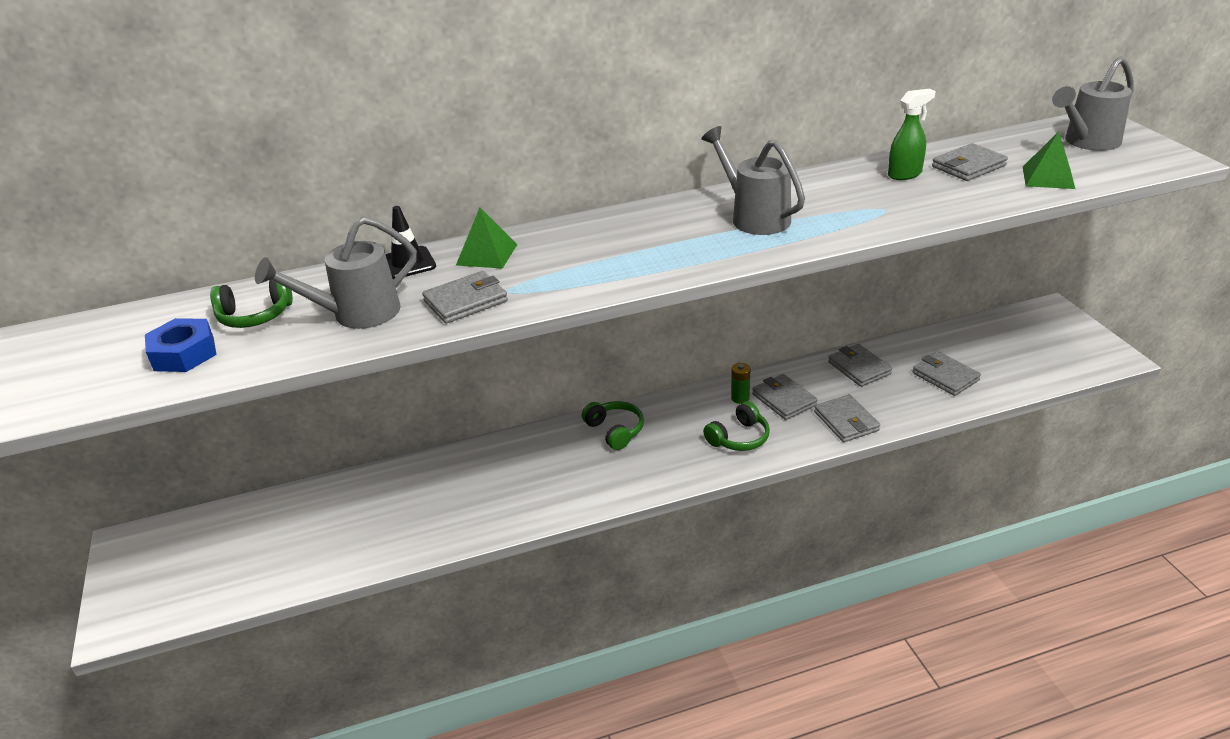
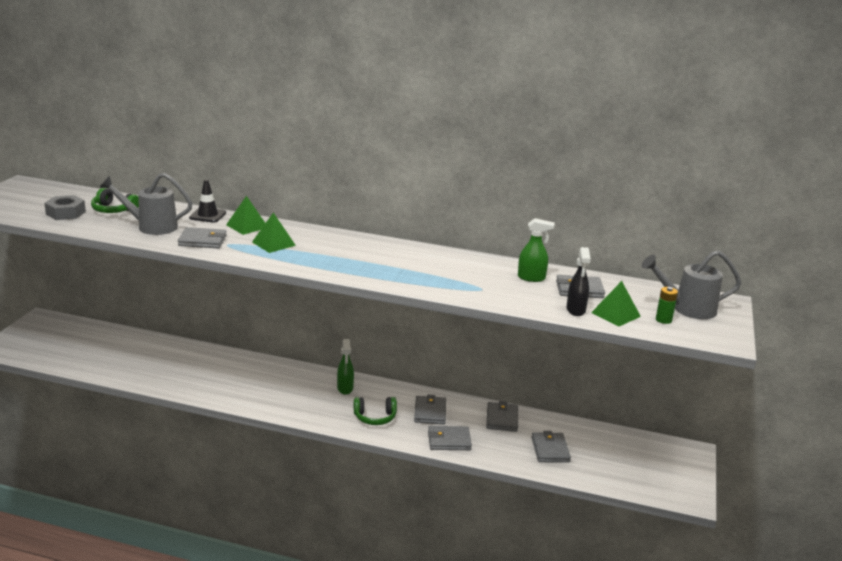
camera: 30 degrees right, 10 degrees down
(184, 354) = (66, 213): blue nut -> grey nut
(563, 262) = (273, 243): none -> green pyramid
(615, 430) = (315, 381): green headphones -> none
(661, 421) = (345, 388): none -> green spray bottle
(740, 398) = (406, 399): green battery -> green battery (663, 320)
(755, 217) = (404, 263): grey watering can -> none
(846, 421) = (449, 440): grey wallet -> grey wallet turned 75 degrees clockwise
(1009, 190) = (576, 310): none -> black spray bottle

